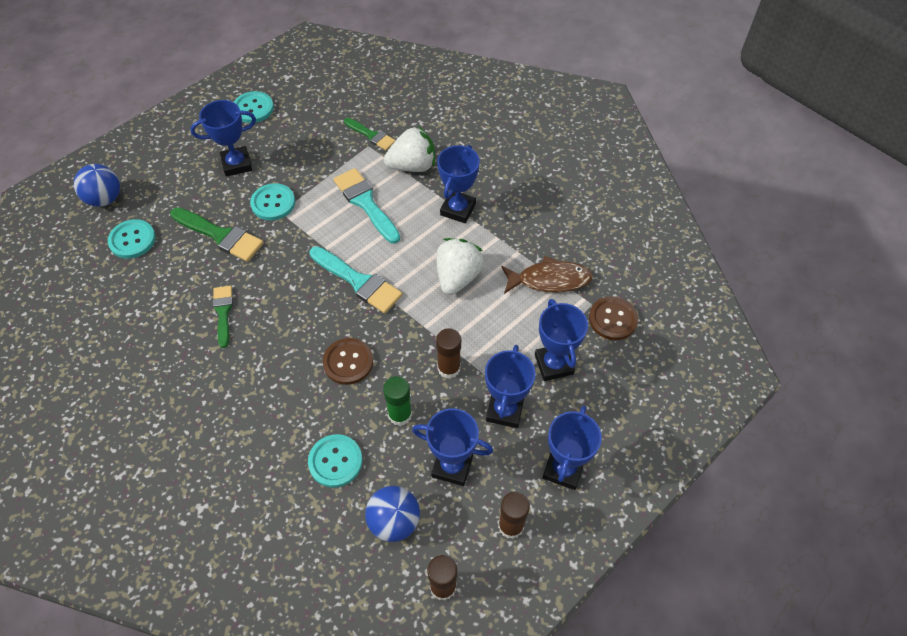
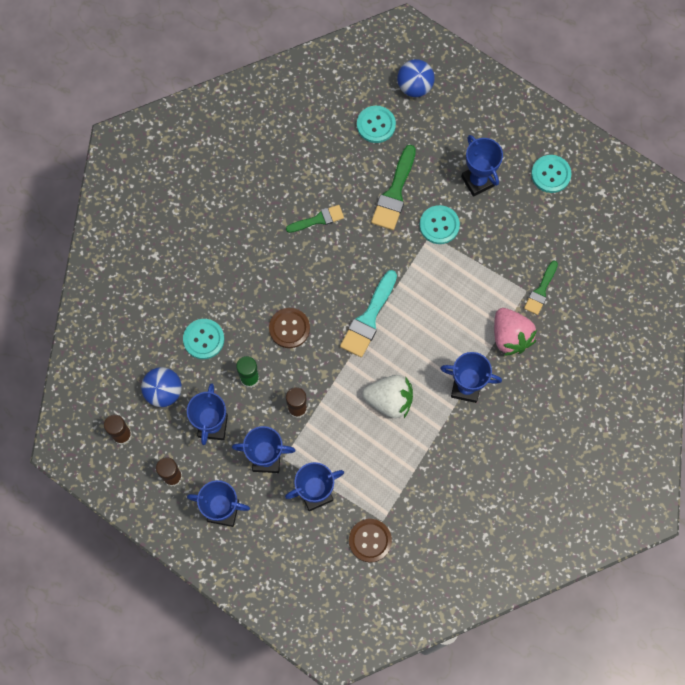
camera: 80 degrees right, 15 degrees up
(365, 203) = (456, 304): turquoise brush -> none
(412, 166) = (510, 337): white strawberry -> pink strawberry
(549, 280) = (402, 481): brown fish -> none

